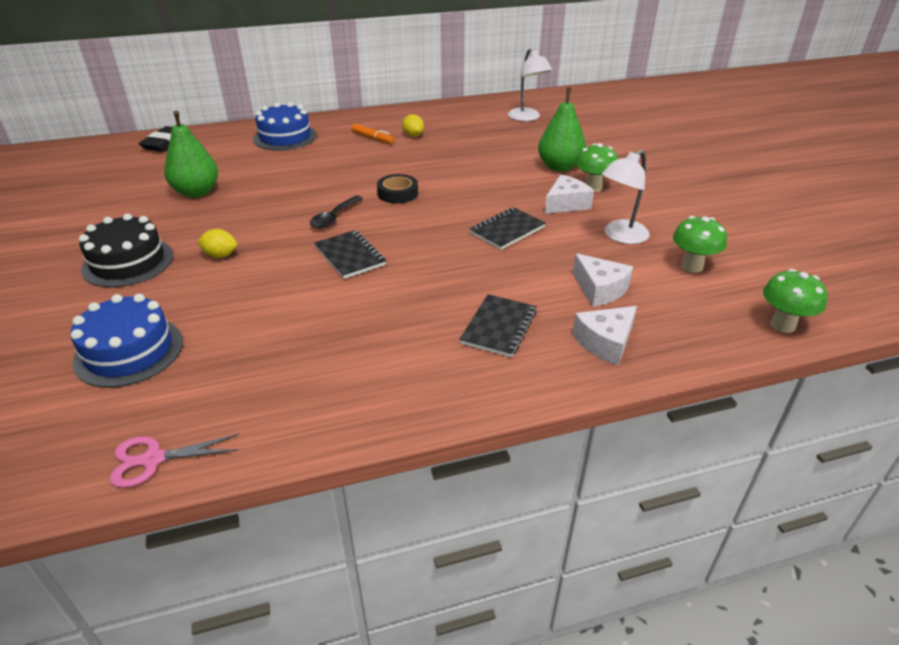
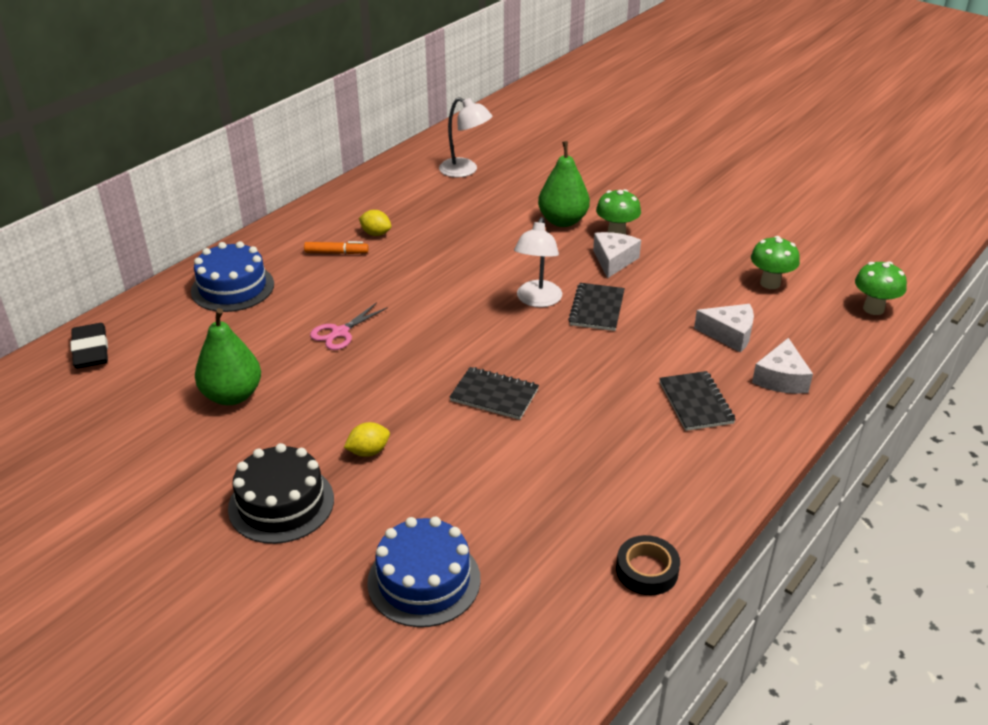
camera: 35 degrees left, 0 degrees up
(153, 459) = (581, 645): pink scissors -> pink scissors (340, 332)
(334, 217) = (424, 362): black spoon -> none
(397, 193) = (450, 310): black tape -> black tape (647, 570)
(620, 236) = (691, 276): white lamp -> white lamp (537, 300)

